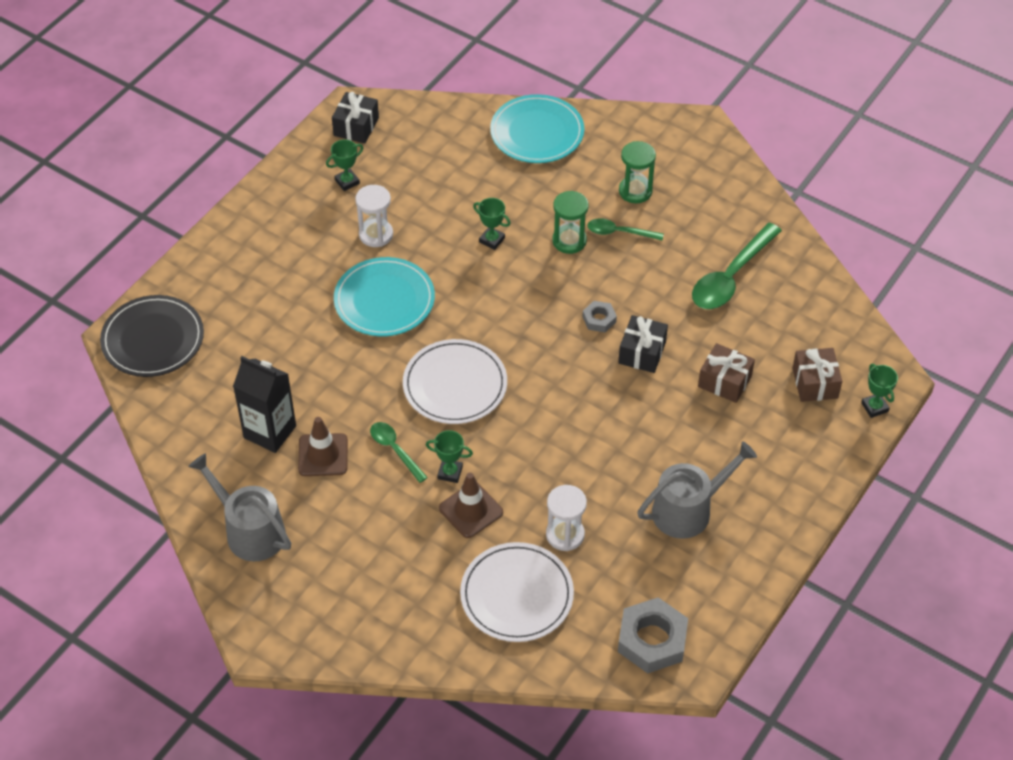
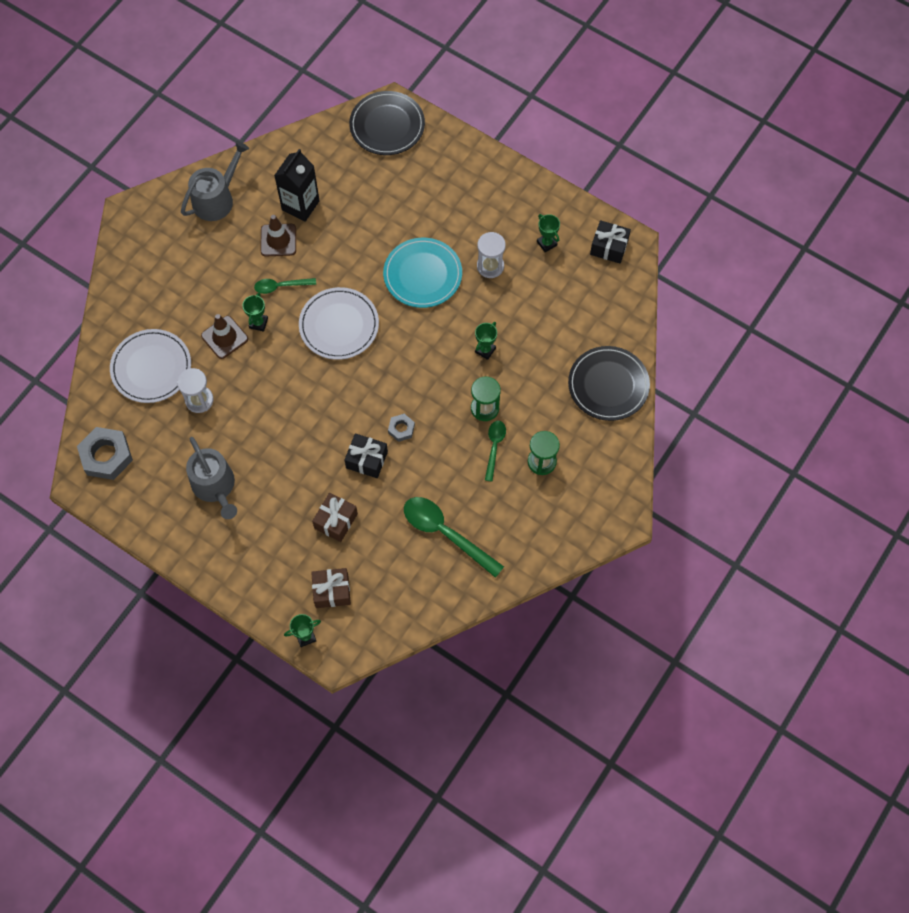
camera: 90 degrees right, 15 degrees up
(395, 450) = (280, 286): green spoon -> green spoon turned 150 degrees counterclockwise
(537, 132) = (608, 385): turquoise plate -> black plate

